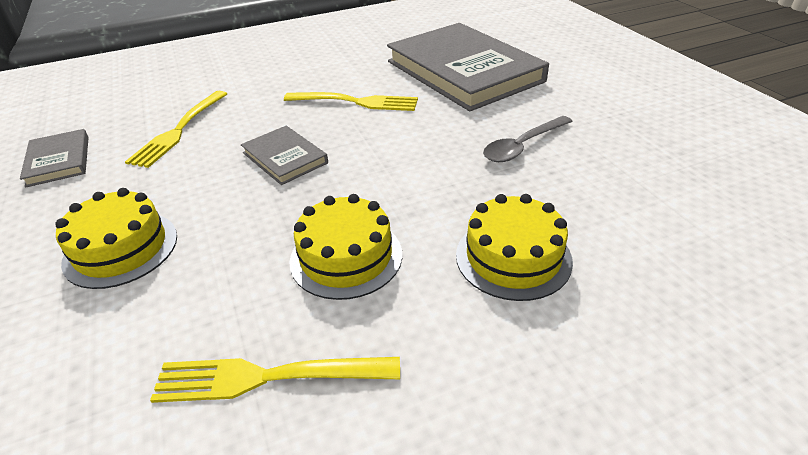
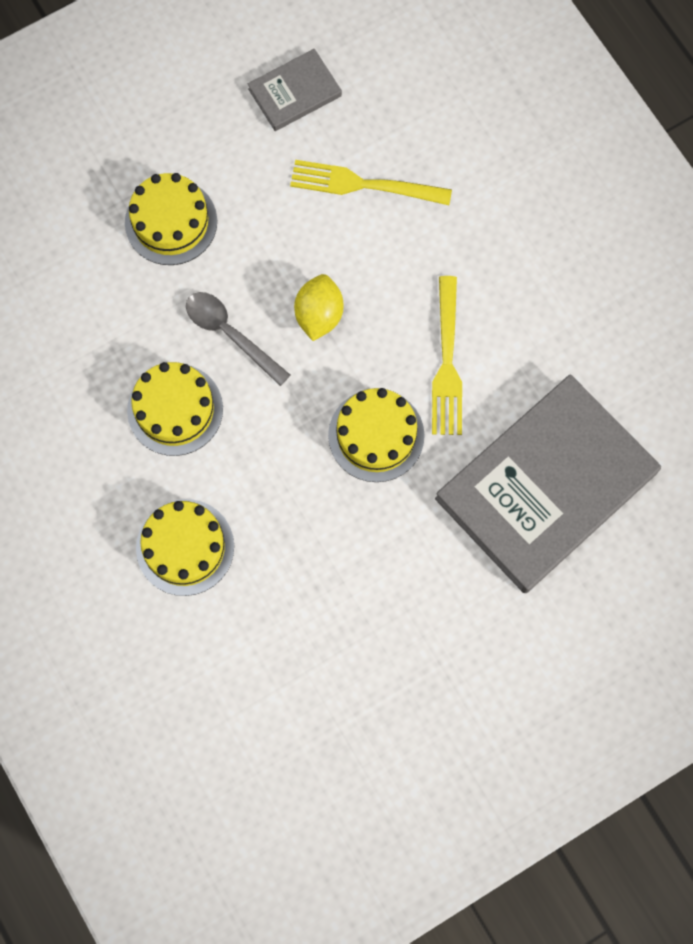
camera: 80 degrees right, 35 degrees up
(266, 377) = (54, 382): yellow fork -> none
(285, 158) = (319, 315): grey book -> yellow lemon
(409, 135) = (376, 435): none -> yellow cake
(522, 146) = (363, 559): grey spoon -> grey spoon (230, 334)

